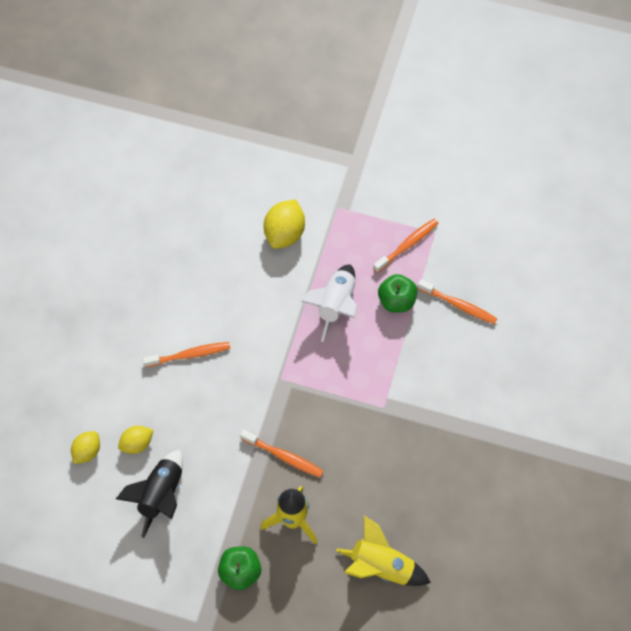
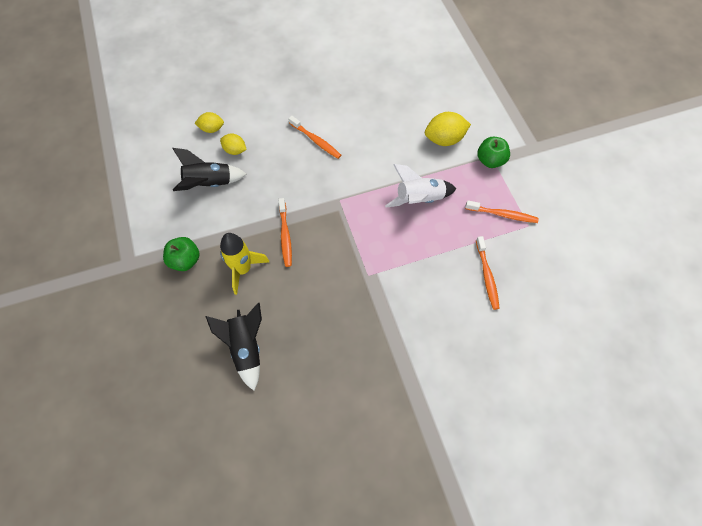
camera: 55 degrees right, 0 degrees up
(381, 566) = (246, 348): yellow rocket -> black rocket
(396, 301) = (455, 234): green apple -> green apple (490, 160)

